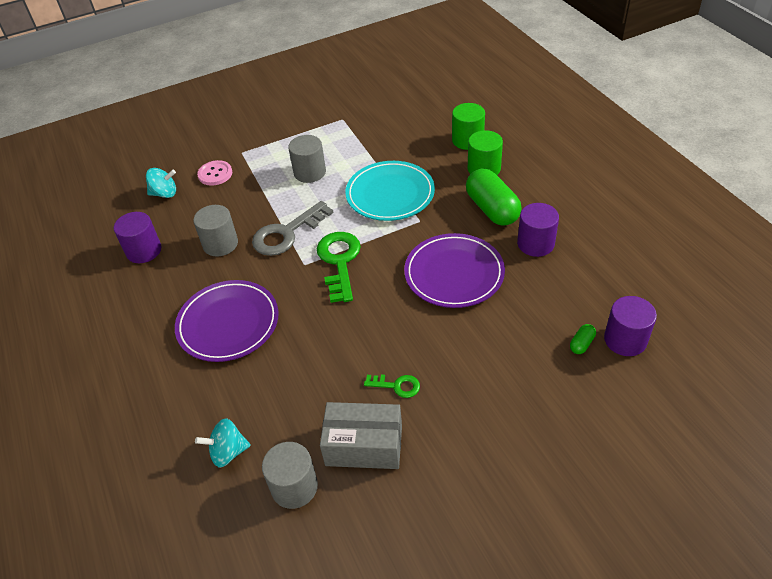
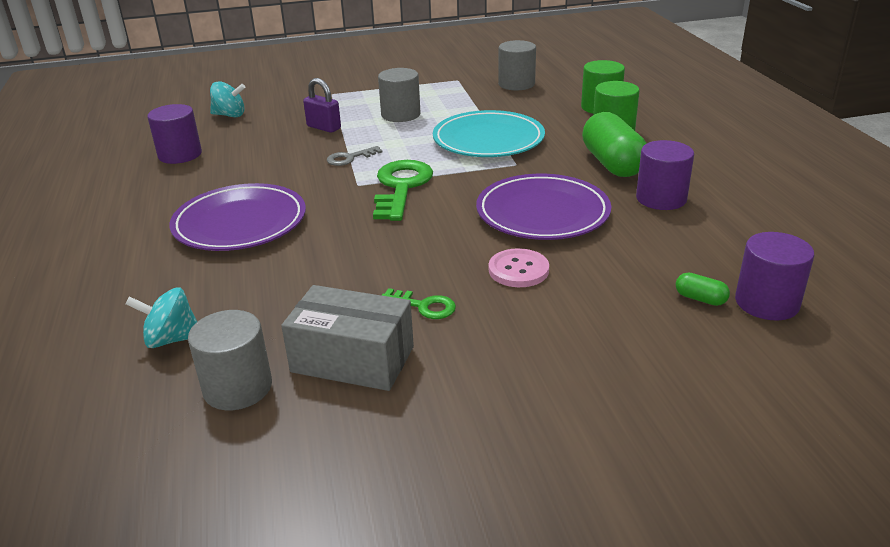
camera: 10 degrees right, 15 degrees down
(215, 174) = (293, 106): pink button -> pink button (518, 270)
(220, 244) = (268, 158): grey cylinder -> grey cylinder (516, 84)
(251, 198) = (324, 127): none -> purple padlock
(287, 233) = (349, 158): grey key -> grey key, size x0.51
(581, 344) = (700, 299): green capsule -> green capsule turned 75 degrees clockwise

